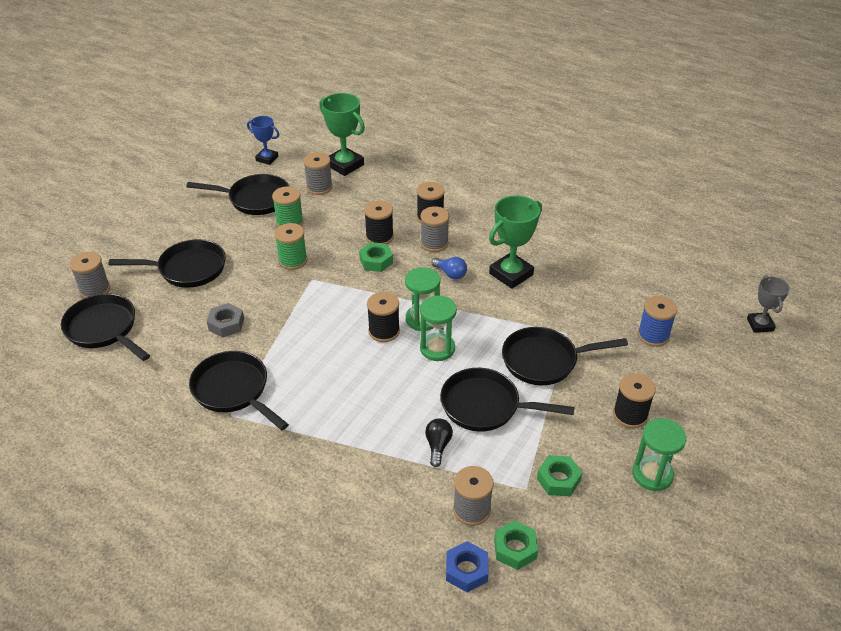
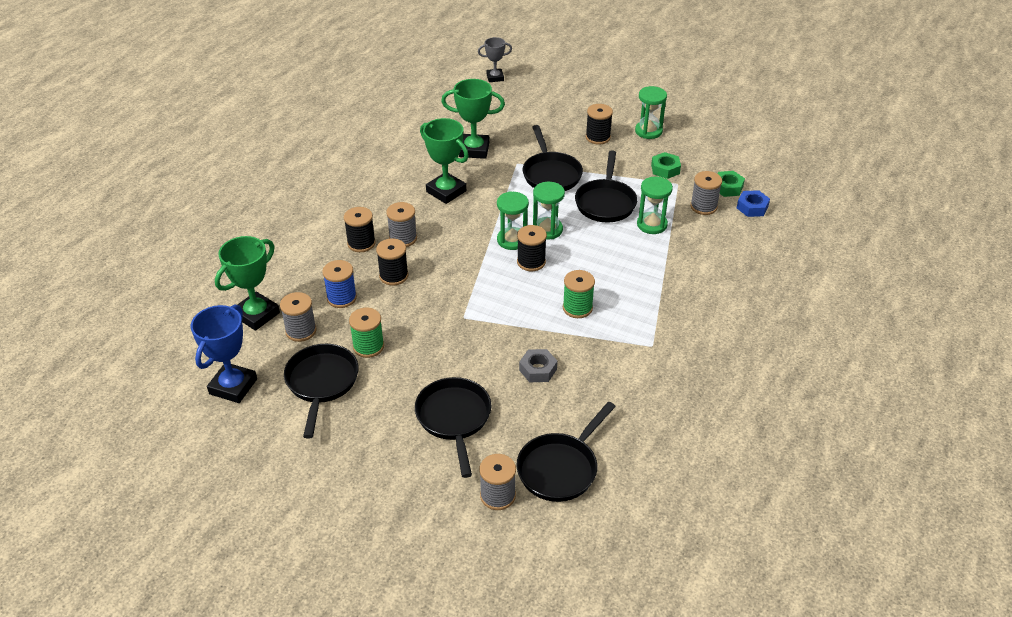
camera: 95 degrees left, 0 degrees up
(234, 390) = (623, 348): black pan -> none
(267, 158) = (233, 386): blue trophy -> blue trophy, size x1.64
(293, 260) = (434, 335): green spool -> green spool (577, 308)
(376, 261) = (432, 275): green nut -> none
(438, 446) = (652, 224): black light bulb -> green hourglass
(450, 274) = (448, 226): blue light bulb -> none
(591, 298) = (474, 150): none -> green trophy
(653, 335) = (514, 123): blue spool -> blue spool (341, 298)

